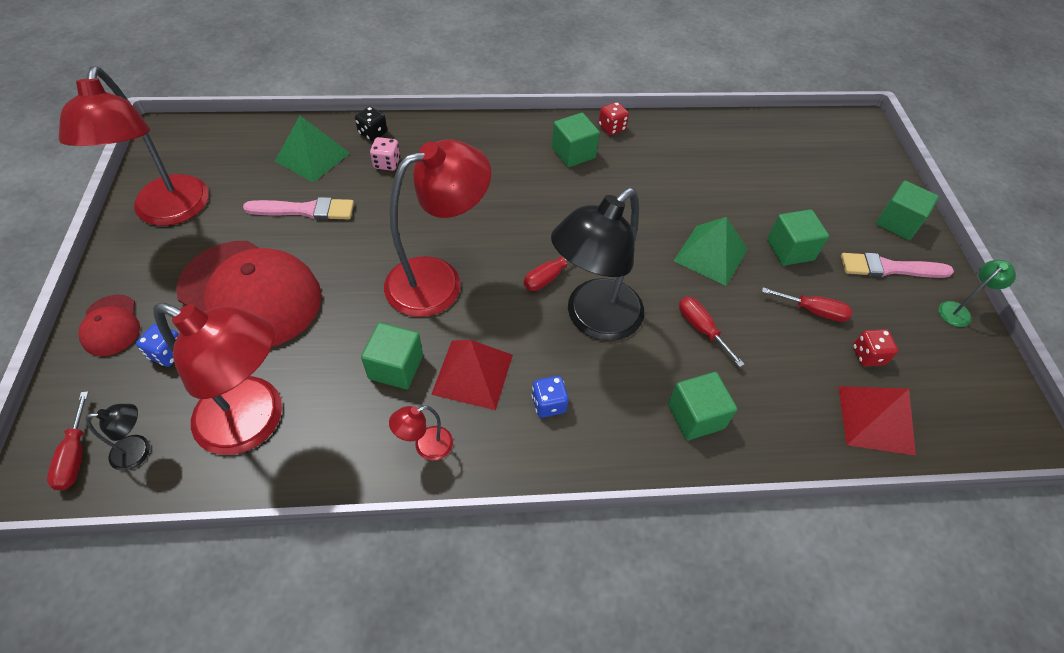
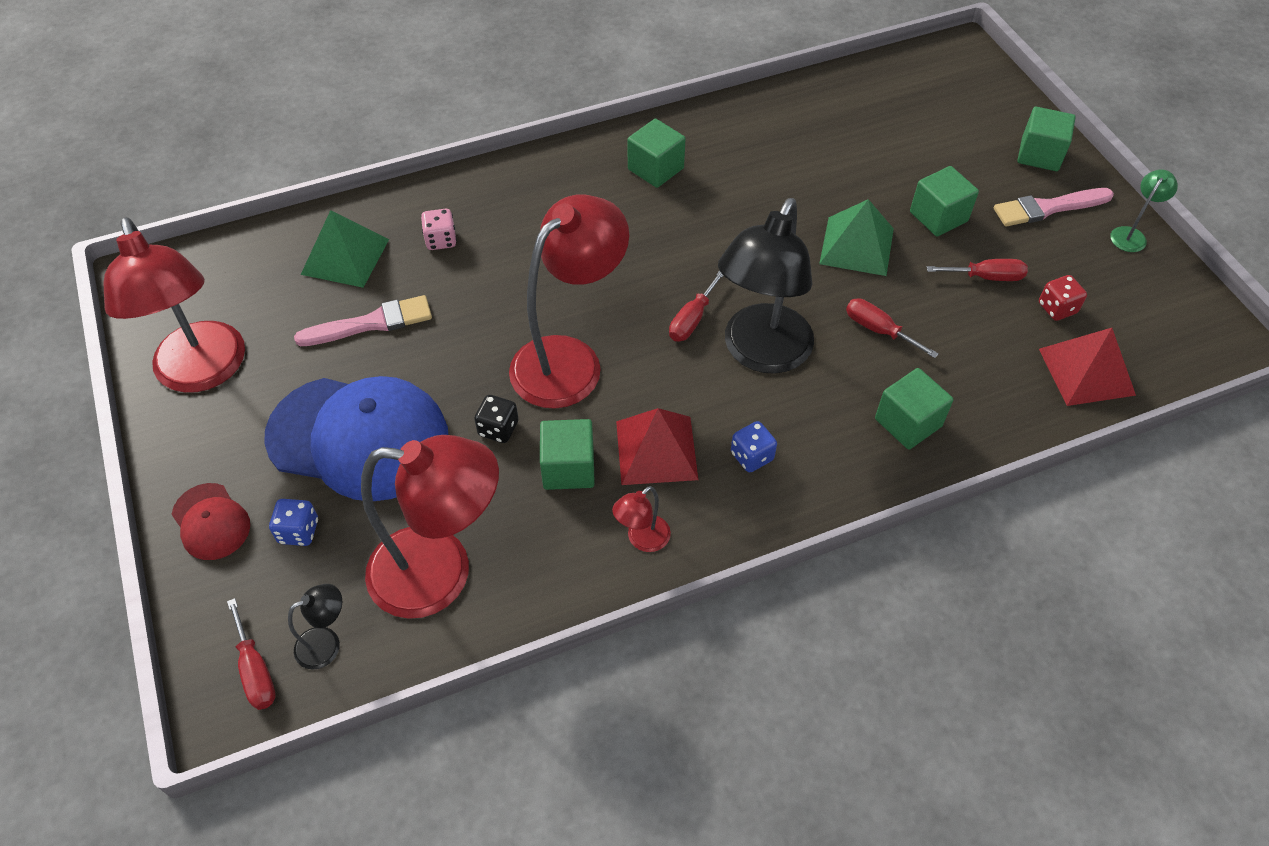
camera: 15 degrees left, 0 degrees up
(250, 294) = (359, 438): red cap -> blue cap
(373, 133) = (405, 208): black dice -> black dice (498, 429)
(611, 128) = (686, 126): red dice -> none

